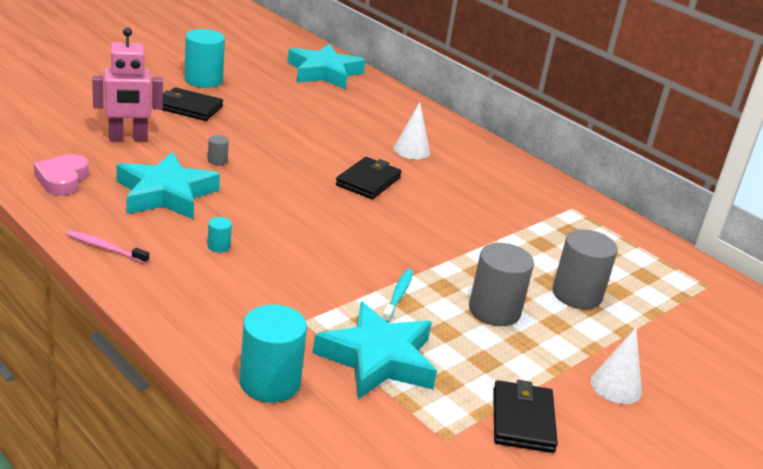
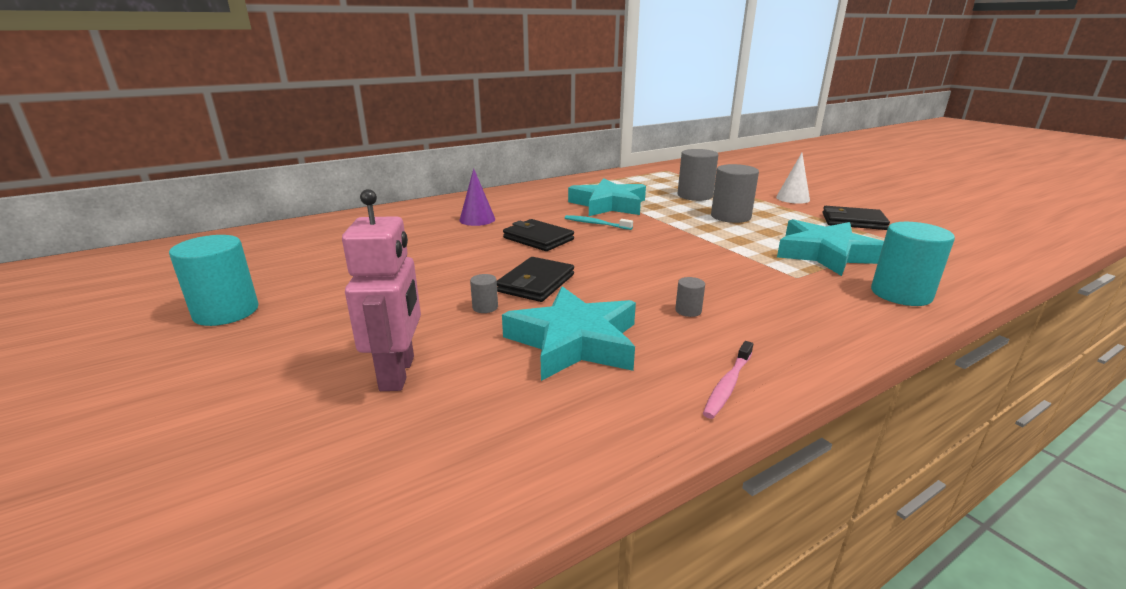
camera: 75 degrees left, 5 degrees down
(62, 179) = (535, 434): pink heart -> none
(190, 108) = (317, 323): black wallet -> black wallet (536, 283)
(219, 246) = (688, 311): turquoise cylinder -> grey cylinder
(324, 72) = (269, 241): turquoise star -> turquoise star (608, 205)
(398, 296) = (731, 242): turquoise toothbrush -> turquoise toothbrush (596, 224)
(411, 150) = (477, 219): white cone -> purple cone

